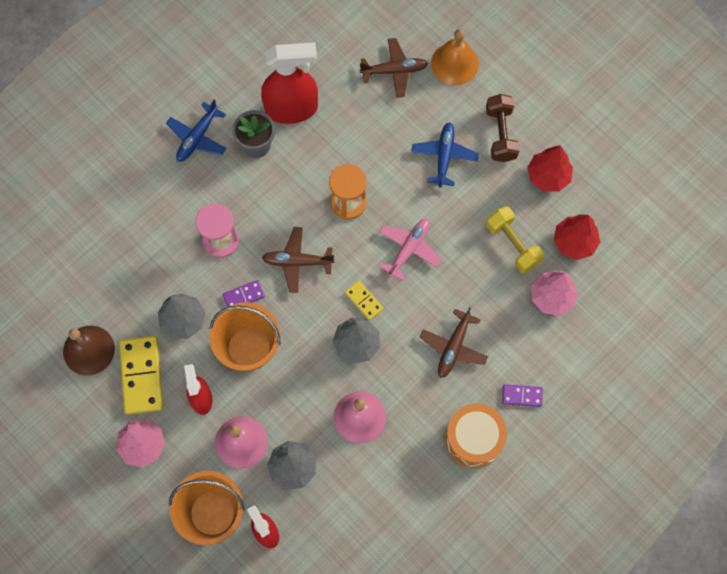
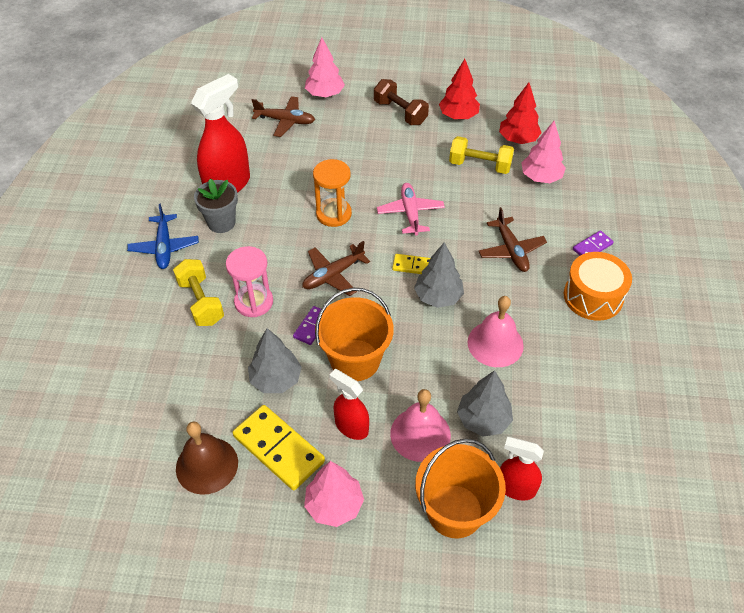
camera: 40 degrees left, 20 degrees down
(184, 211) = (201, 302): none -> yellow dumbbell
(394, 71) = (285, 121): brown plane -> brown plane turned 60 degrees clockwise
(444, 156) = (375, 146): blue plane -> none
(455, 63) = (325, 94): orange bell -> pink tree

